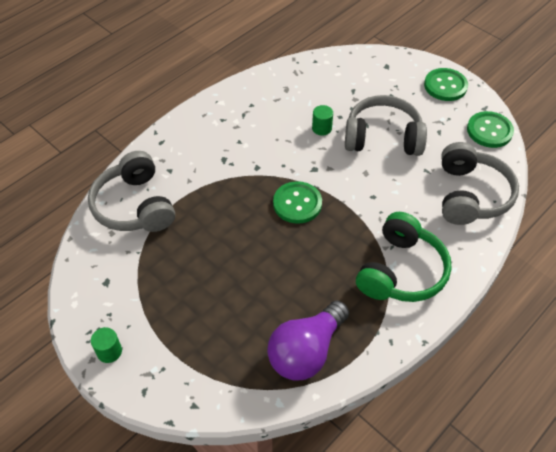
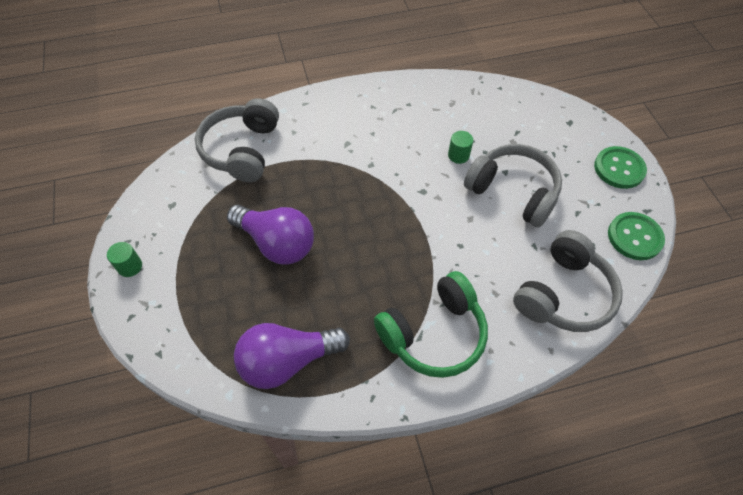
camera: 30 degrees right, 5 degrees up
(226, 267) = (276, 243): none -> purple light bulb
(297, 203) = (382, 216): green button -> none

